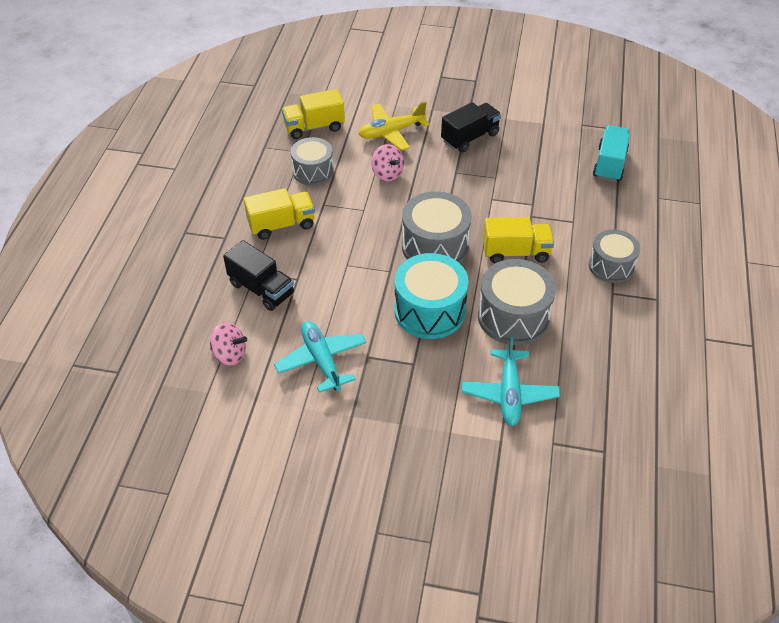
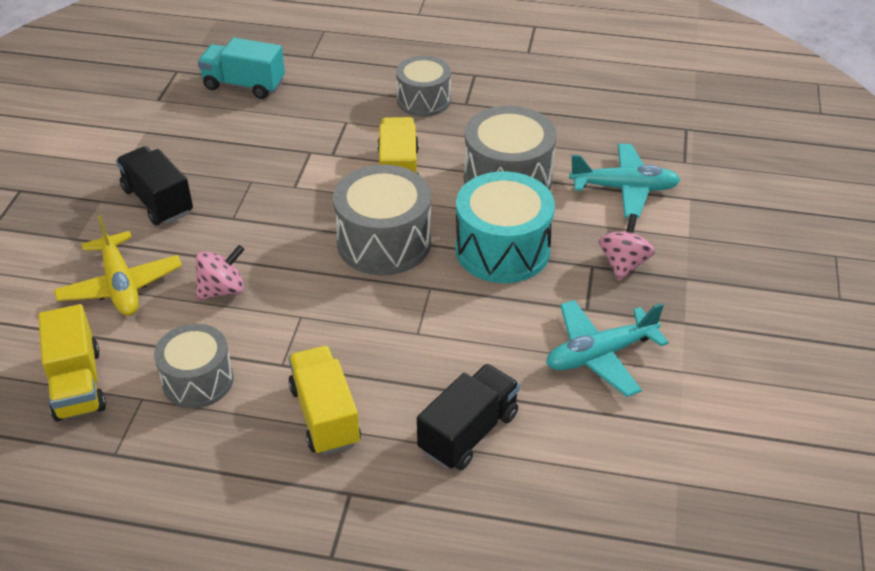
camera: 90 degrees left, 5 degrees down
(230, 354) = (603, 462): pink spinning top -> pink spinning top (623, 264)

